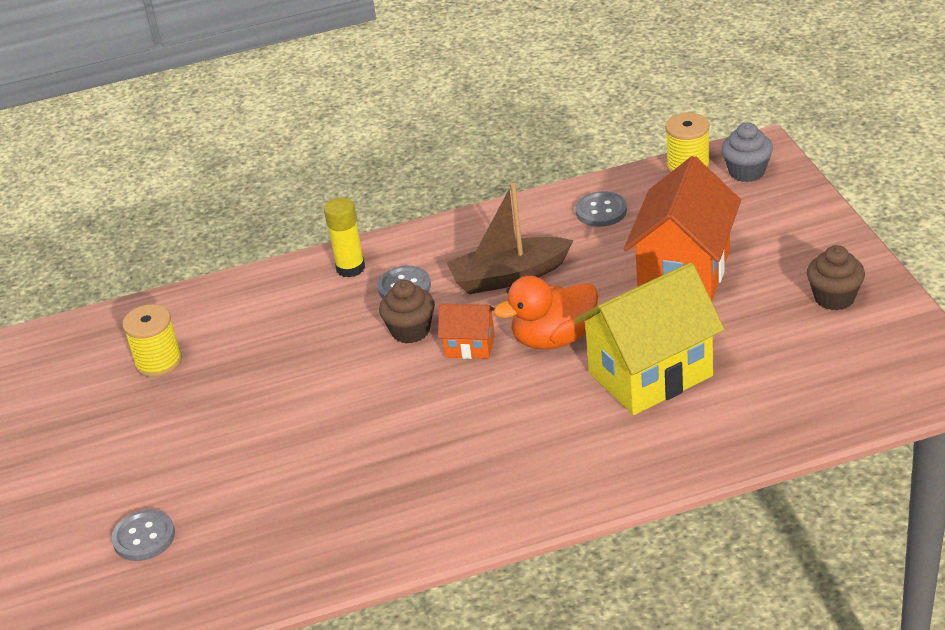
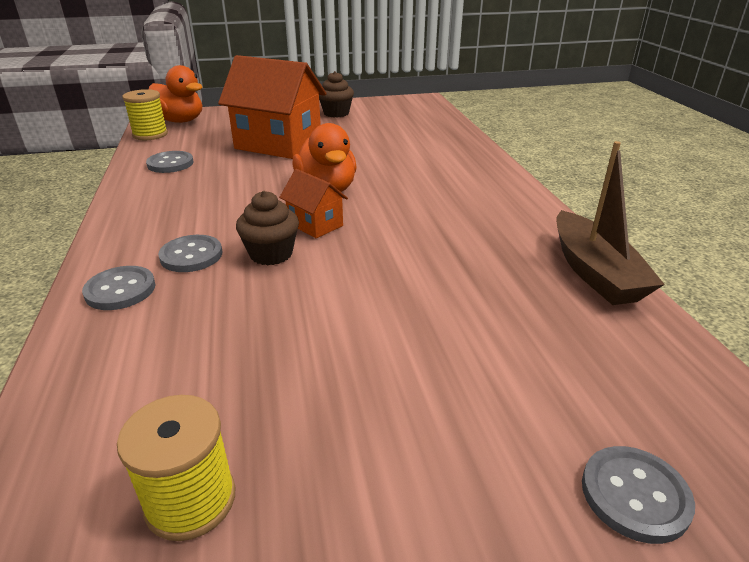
camera: 90 degrees left, 5 degrees down
(350, 268) = (120, 290): yellow glue stick -> grey button
(470, 346) = (315, 224): orange house -> orange house turned 60 degrees counterclockwise
(509, 276) = (225, 203): brown boat -> brown boat (594, 272)
(650, 374) = (388, 161): yellow house -> none
(746, 172) = (180, 121): grey cupcake -> orange duck

